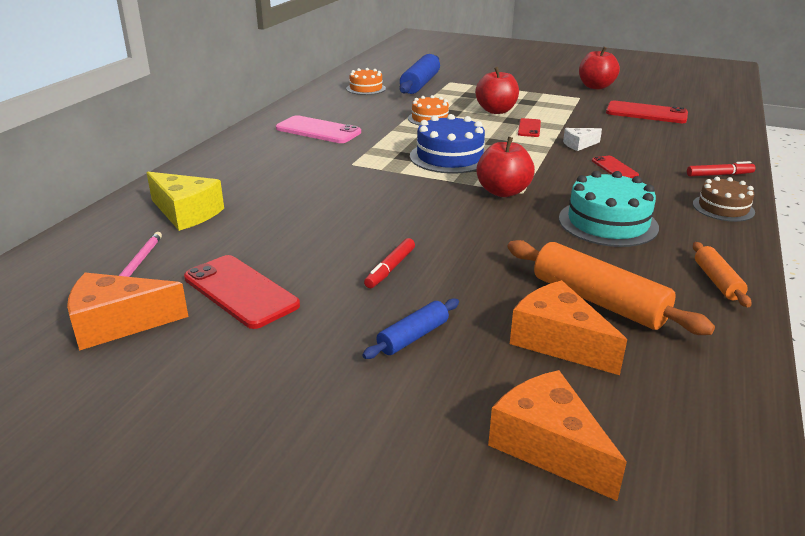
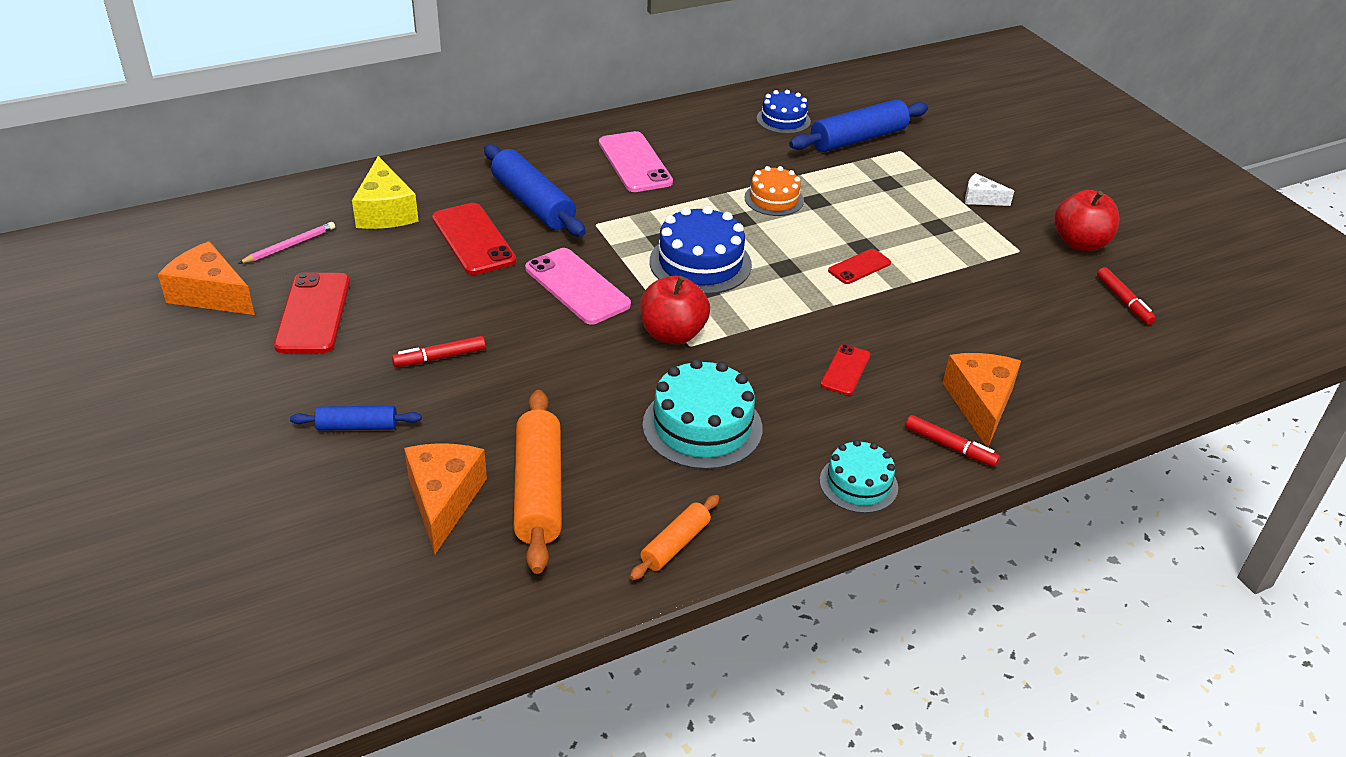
camera: 40 degrees right, 10 degrees up
(290, 169) = (533, 203): none -> blue rolling pin
(366, 88) = (783, 120): orange cake -> blue cake
(403, 195) = (577, 286): none -> pink phone
(496, 111) = (870, 223): red apple -> none
(548, 446) = (300, 562): orange cheese -> orange cheese (980, 404)
(579, 145) = (870, 319): white cheese -> white cheese (981, 199)
(646, 113) = (1057, 317): red phone -> red phone (473, 239)
(655, 98) = (1123, 301): none -> red marker
(723, 208) = (858, 484): brown cake -> turquoise cake

